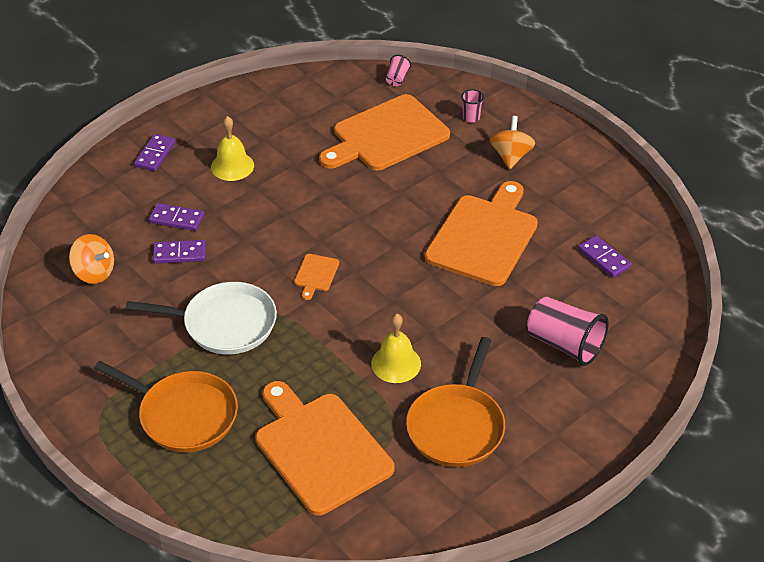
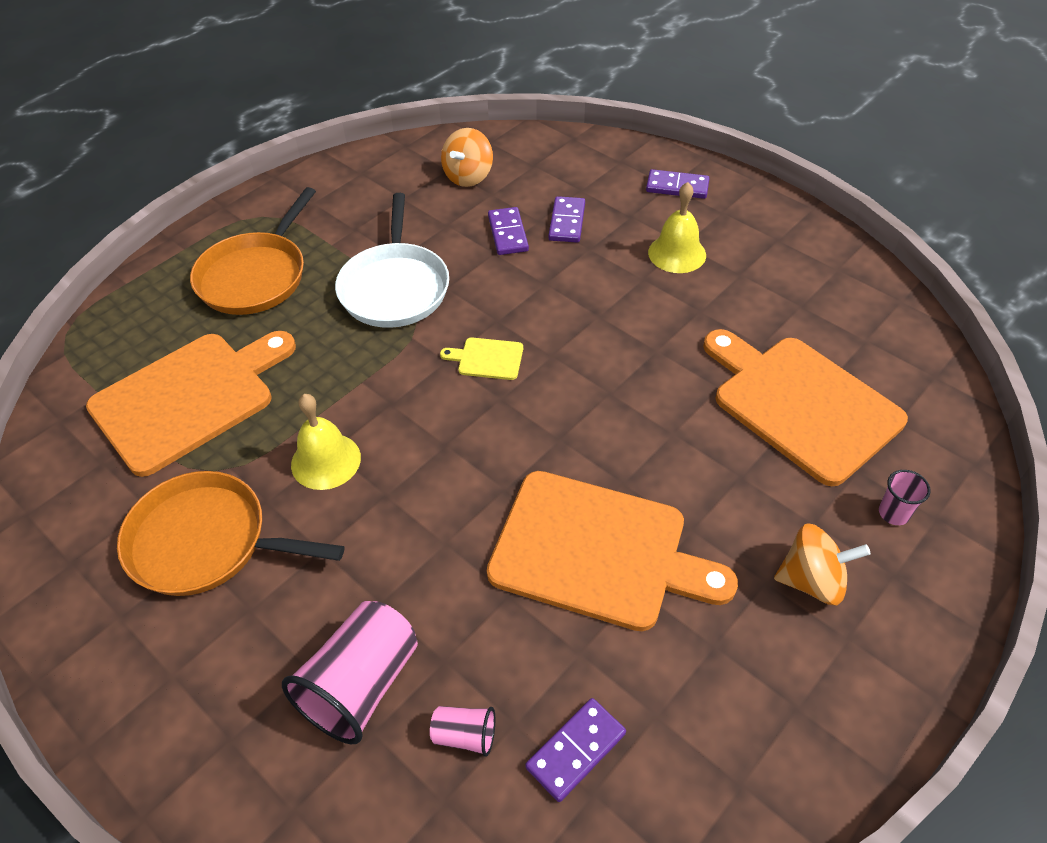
camera: 85 degrees right, 5 degrees up
(316, 274) = (487, 359): orange cutting board -> yellow cutting board
(397, 78) = (949, 403): pink cup -> pink cup (465, 735)

